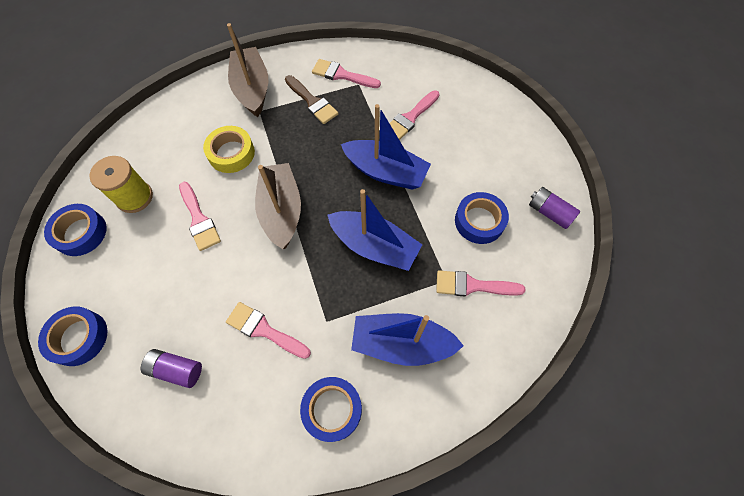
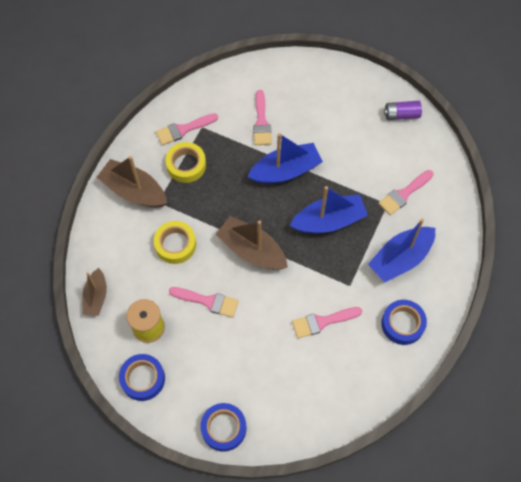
camera: 45 degrees left, 0 degrees up
(132, 140) = (96, 296): none -> brown boat
(176, 369) = (300, 387): purple battery -> none
(312, 102) = (186, 165): brown brush -> yellow tape
(479, 221) = (370, 154): blue tape -> none

